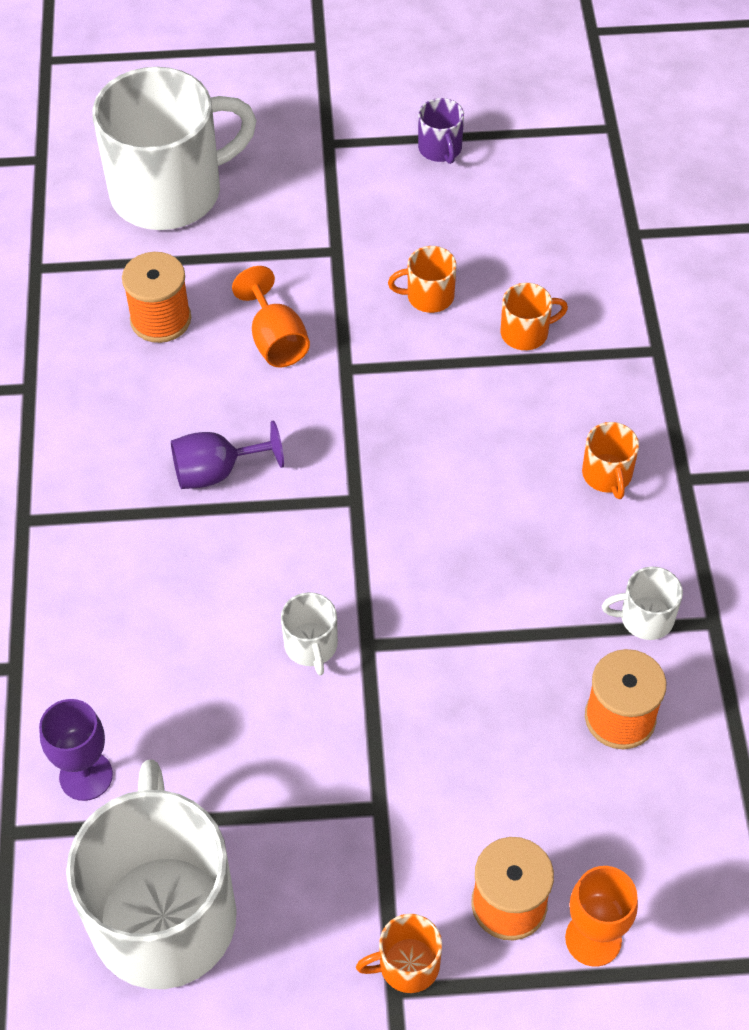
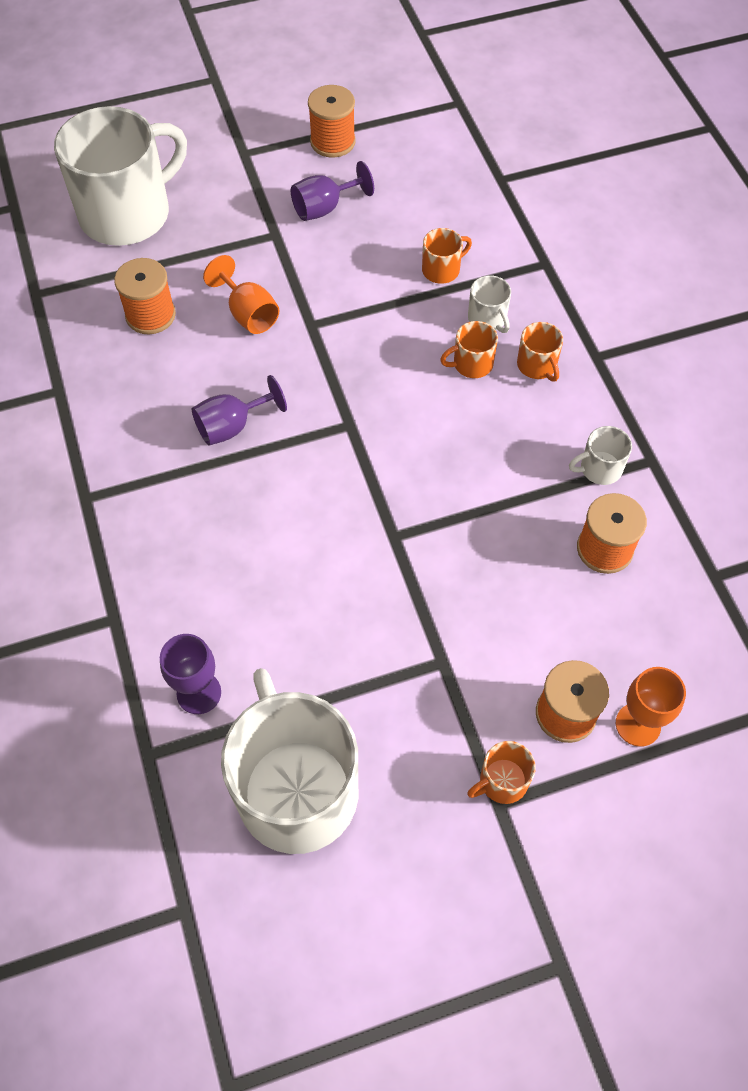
camera: 15 degrees left, 5 degrees up
(311, 645) = (349, 547): white mug -> white mug (487, 319)
(405, 229) = (324, 208): none -> purple goblet
(429, 296) = (358, 256): orange mug -> orange mug (472, 364)
(440, 149) = (332, 142): purple mug -> orange spool

